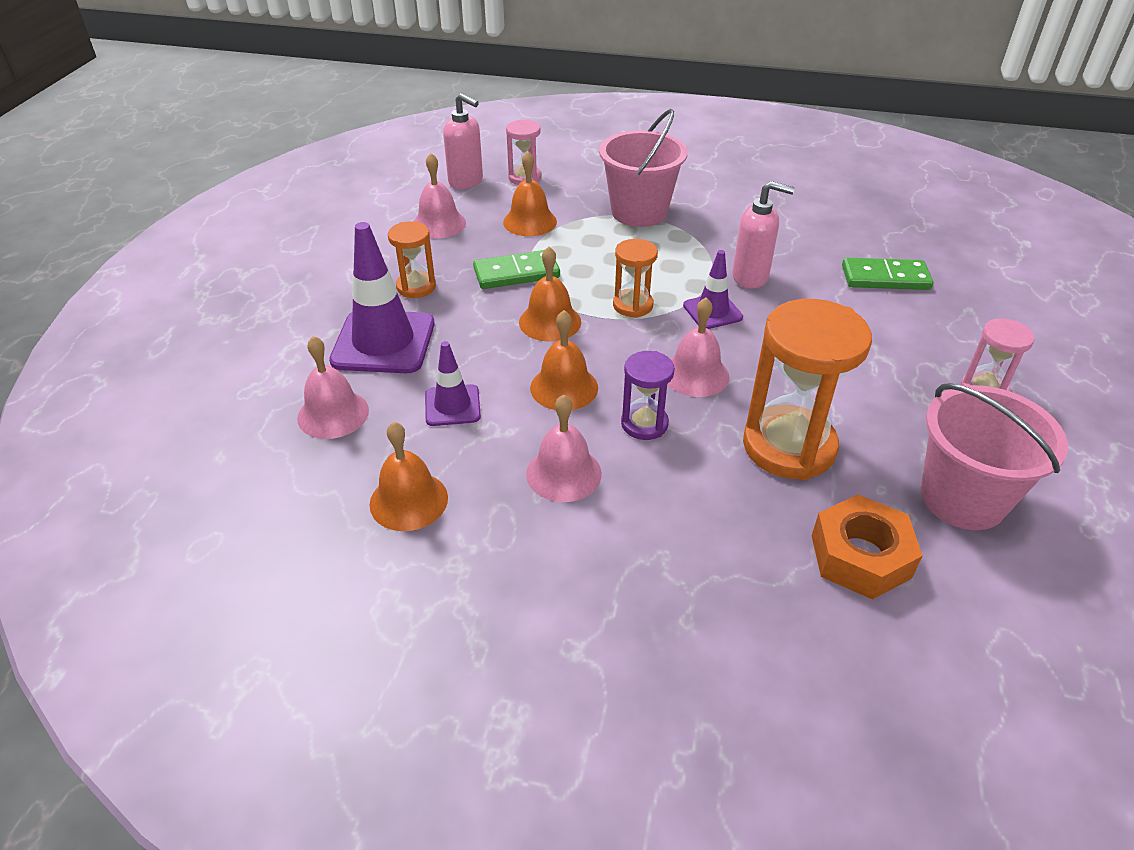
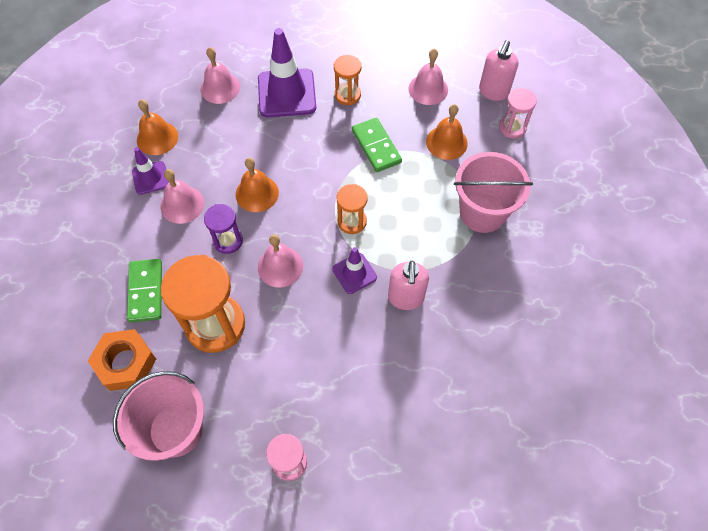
camera: 80 degrees right, 20 degrees up
(452, 405) = (233, 140): purple traffic cone -> purple traffic cone (150, 178)
(550, 322) = (323, 175): orange bell -> none
(885, 278) = (429, 402): green domino -> green domino (145, 291)

